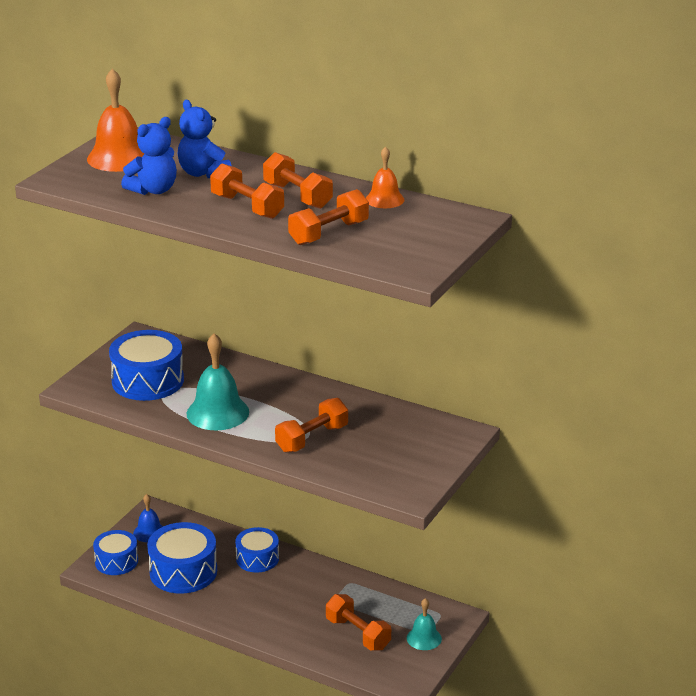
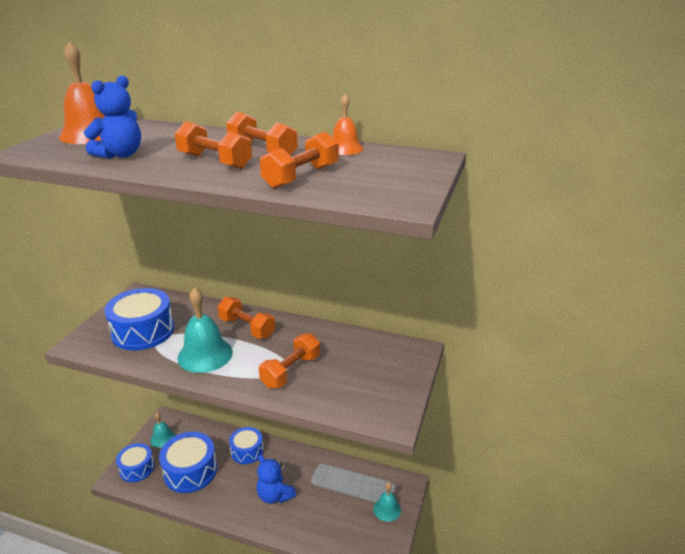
camera: 10 degrees left, 0 degrees up
(149, 532) = (162, 438): blue bell -> turquoise bell
(203, 173) = (170, 140): blue teddy bear -> blue teddy bear (275, 495)
(358, 634) = (335, 512): orange dumbbell -> orange dumbbell (247, 328)

